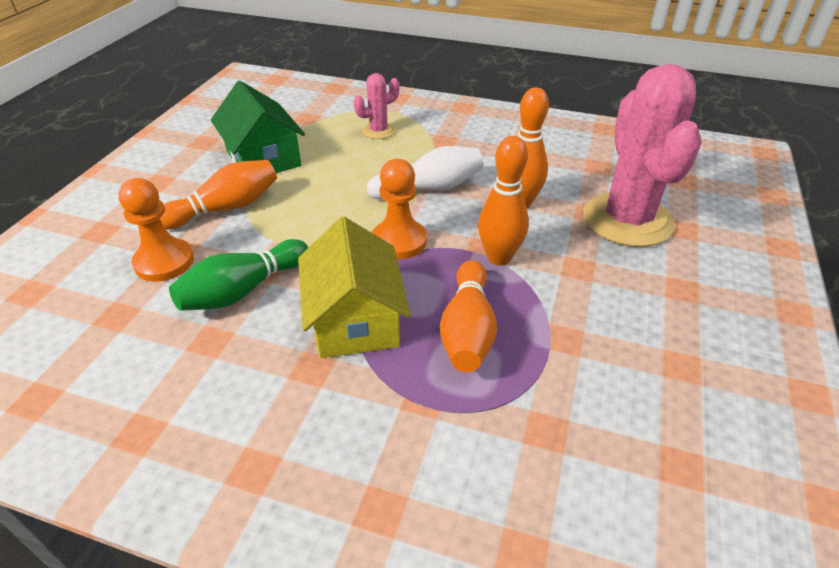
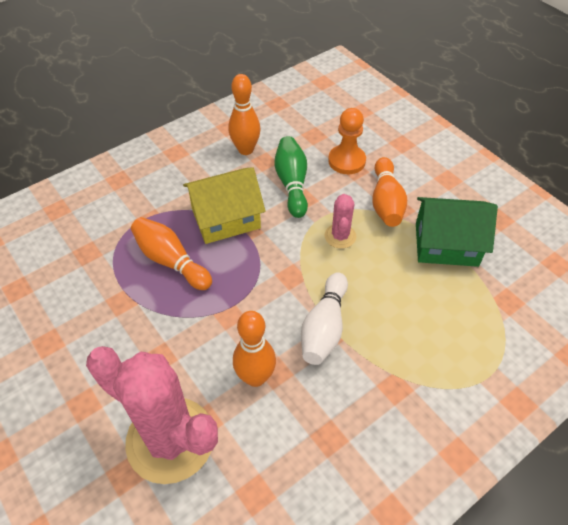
camera: 125 degrees right, 10 degrees up
(355, 319) = (226, 218): yellow house -> yellow house turned 45 degrees counterclockwise
(378, 131) = (447, 343): pink cactus -> pink cactus (340, 236)
(399, 241) = (275, 273): orange pawn -> none
(499, 257) = (210, 317): orange bowling pin -> orange bowling pin (245, 150)

